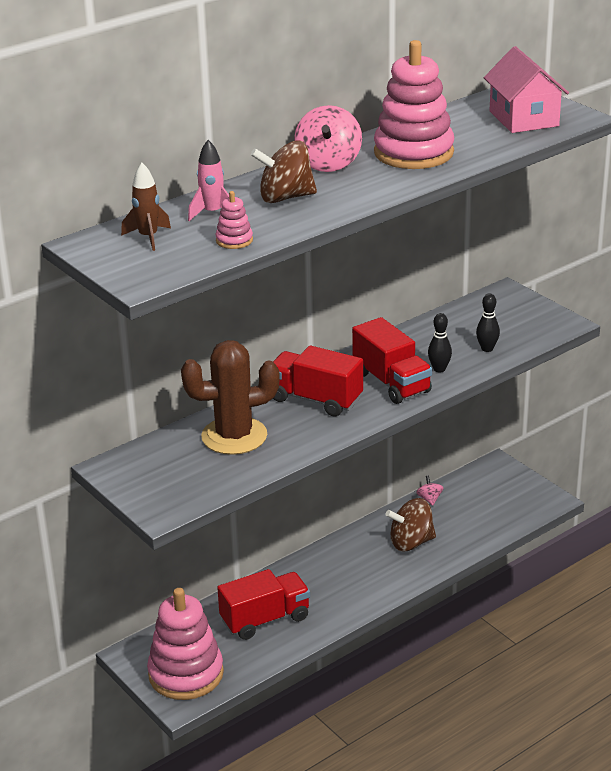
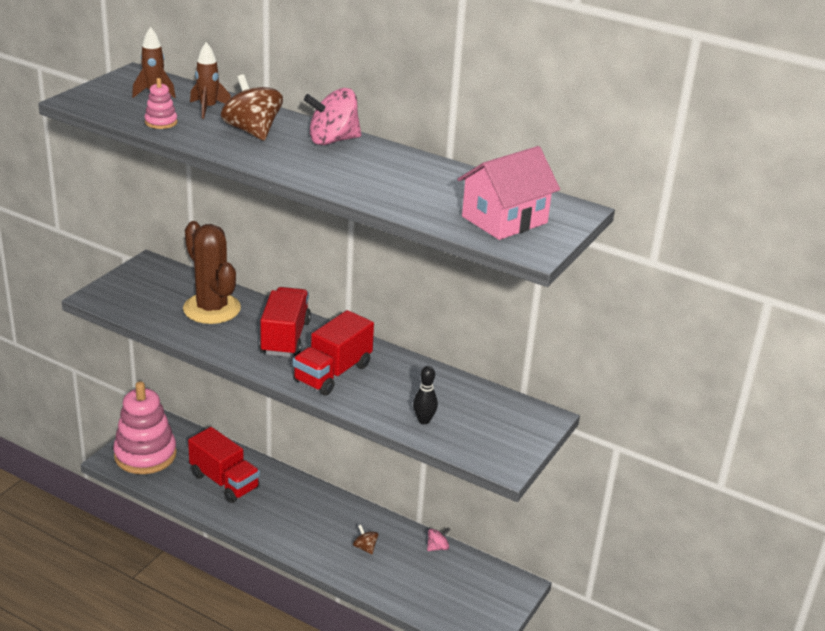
camera: 65 degrees right, 0 degrees up
(212, 213) = (208, 108): pink rocket -> brown rocket
(411, 542) = (365, 547): brown spinning top -> brown spinning top, size x0.50
(413, 153) = (380, 174): pink stacking toy -> none
(439, 369) = (370, 397): black bowling pin -> none

